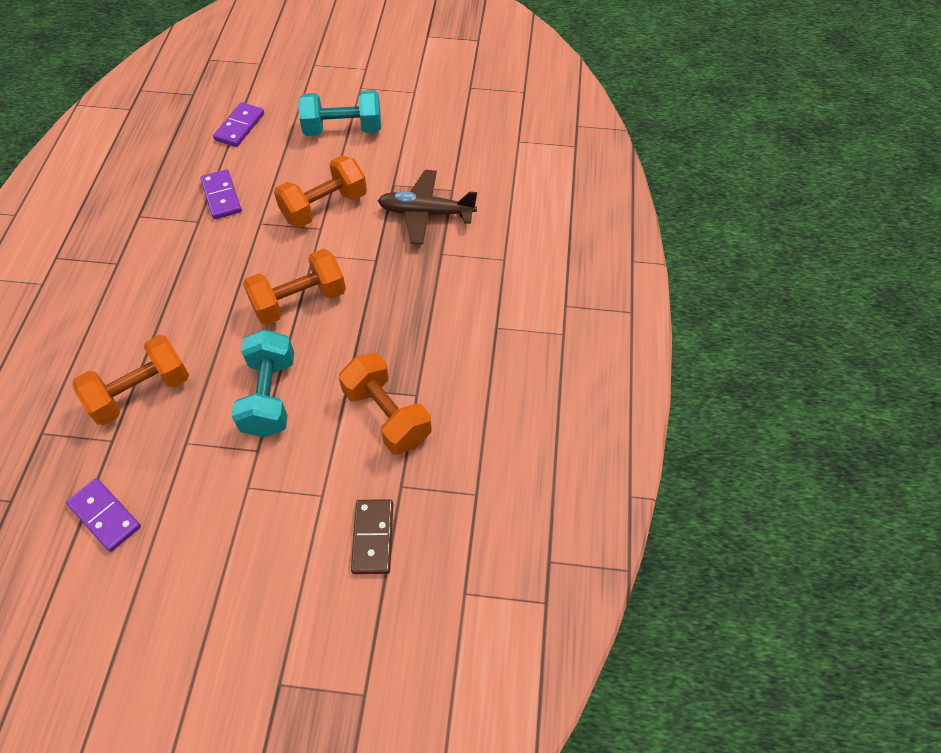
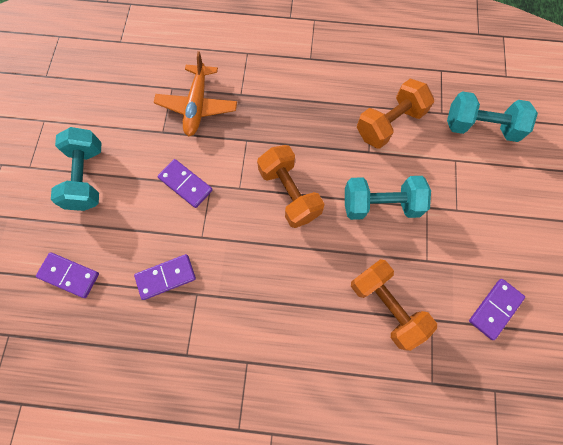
camera: 90 degrees left, 15 degrees up
(324, 207) = (185, 184): orange dumbbell -> purple domino
(373, 537) = (480, 127): brown domino -> turquoise dumbbell
(426, 213) = (197, 106): brown plane -> orange plane

